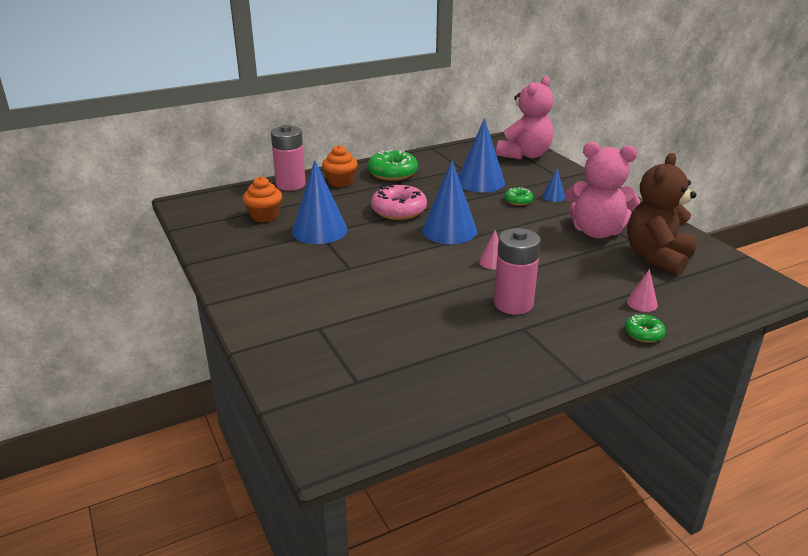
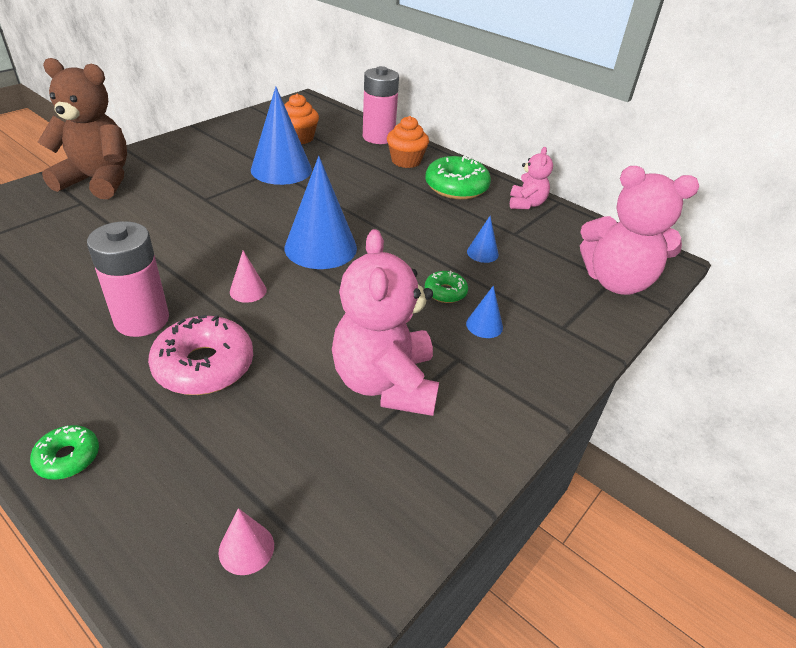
camera: 65 degrees right, 10 degrees up
(399, 210) = (356, 206): pink donut -> pink donut (204, 365)
(428, 157) = (526, 204): none -> pink teddy bear
(480, 182) = (482, 253): blue cone -> blue cone, size x0.45
(642, 303) = (160, 452): pink cone -> pink cone (246, 548)
(657, 257) = (324, 466): brown teddy bear -> brown teddy bear (98, 181)

